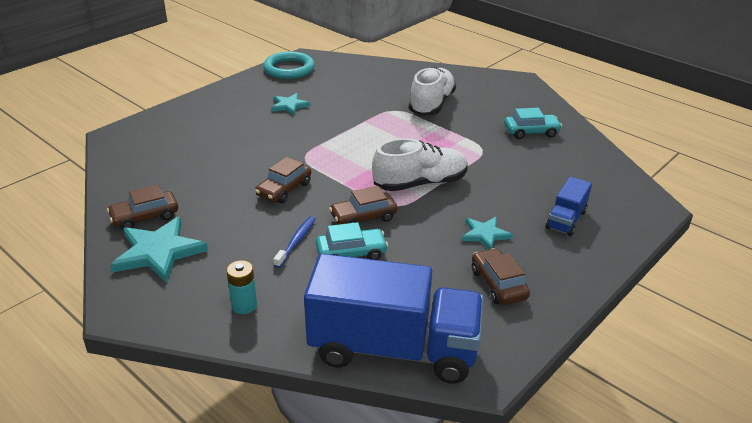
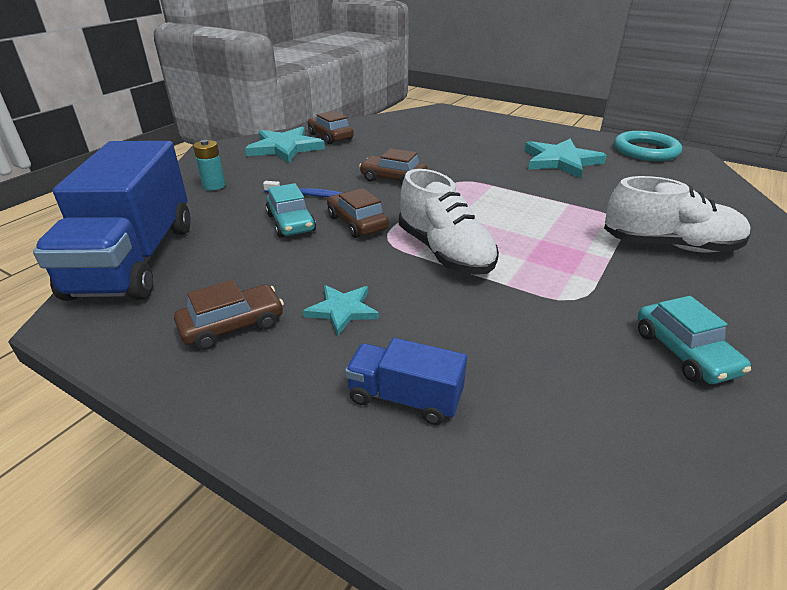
camera: 80 degrees right, 0 degrees up
(289, 105) = (561, 161): turquoise star -> turquoise star, size x1.73

